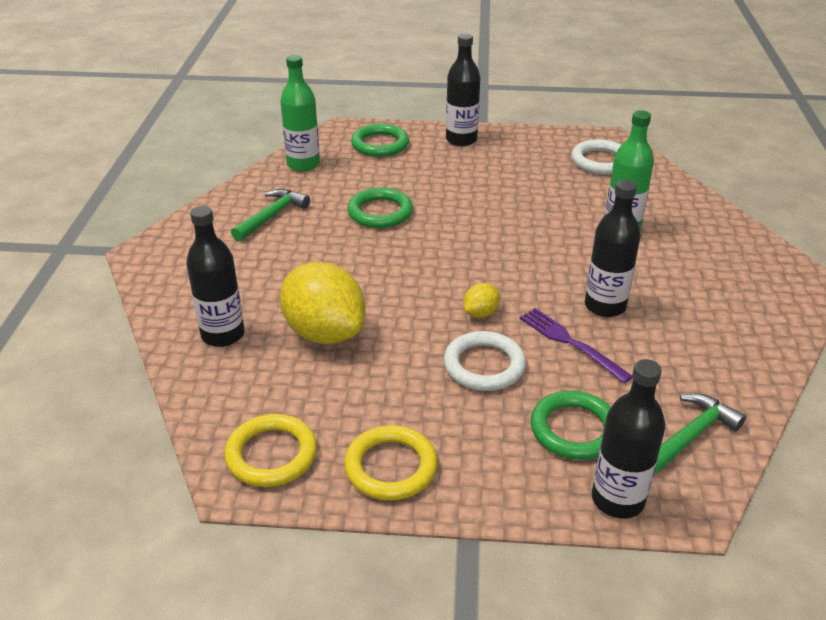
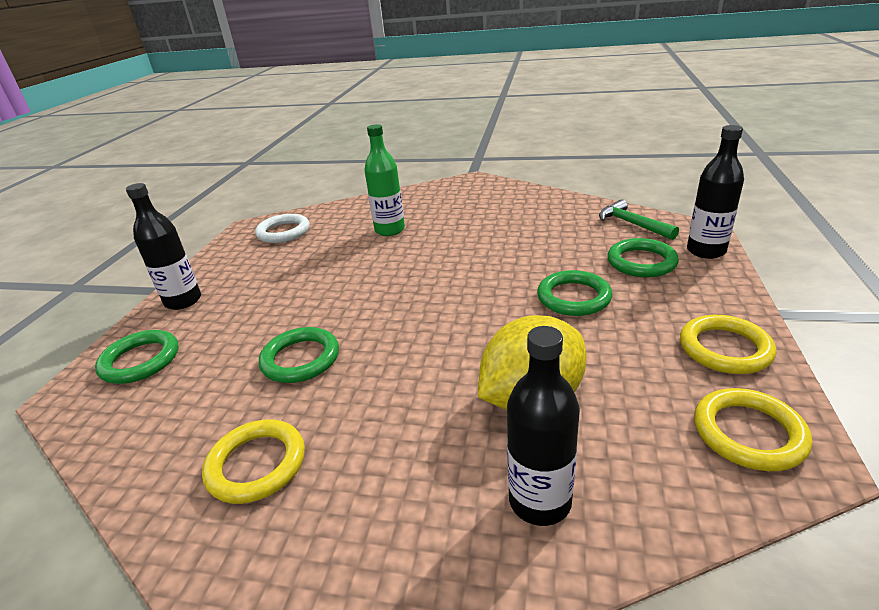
camera: 80 degrees left, 5 degrees down
(272, 216) = (256, 464): green hammer -> yellow ring
(303, 164) = (132, 435): green bottle -> none
(481, 313) = (499, 297): yellow lemon -> none
(484, 365) = (573, 297): white ring -> green ring
(569, 342) = (539, 259): purple fork -> none
(605, 306) = (493, 242): black bottle -> none

